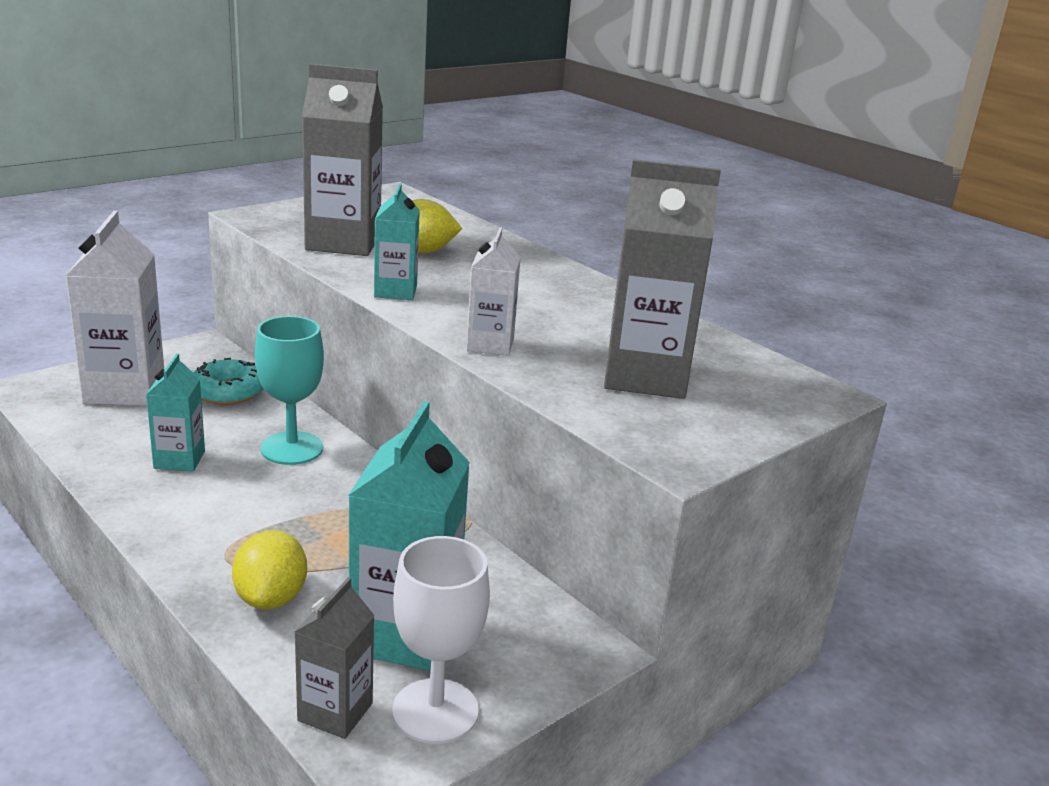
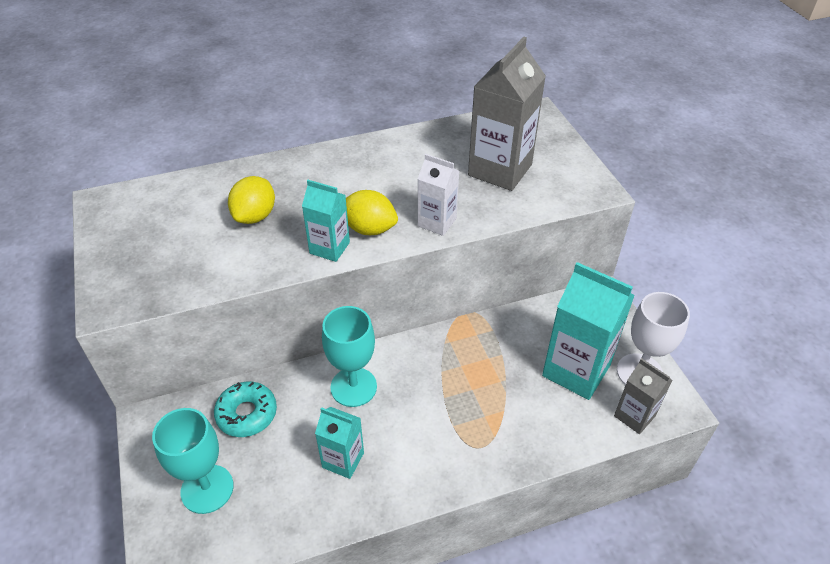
camera: 65 degrees left, 20 degrees up
(125, 390) = (207, 489): white carton -> turquoise goblet
(271, 598) = (529, 428): yellow lemon -> yellow lemon (369, 229)
(343, 243) = (213, 257): grey carton -> none

